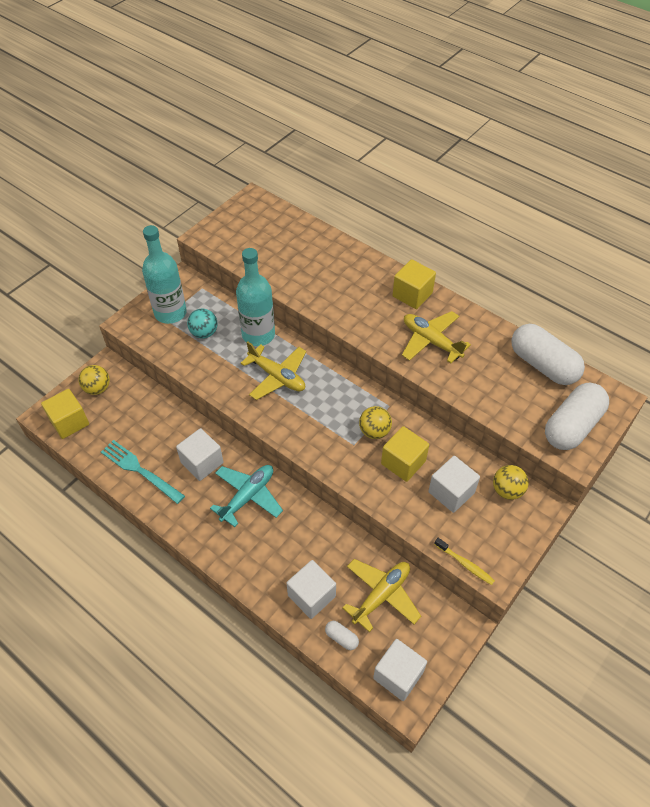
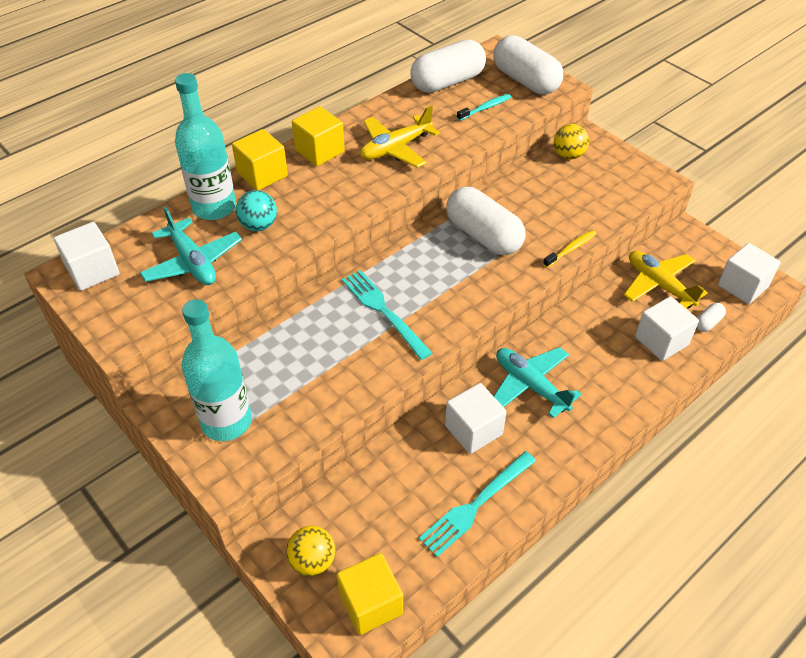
camera: 80 degrees left, 5 degrees down
(204, 333) = (282, 382): turquoise ball -> turquoise ball (259, 225)
(258, 335) = (305, 322): turquoise bottle -> turquoise bottle (214, 207)
(274, 253) = (193, 262): none -> turquoise plane
(277, 376) = (383, 311): yellow plane -> turquoise fork
(374, 431) = (483, 236): yellow ball -> white capsule
(403, 462) = (527, 220): yellow cube -> yellow cube (262, 174)
(451, 492) = (568, 192): white cube -> white cube (93, 271)
(465, 564) = (649, 197): yellow toothbrush -> yellow toothbrush (571, 249)
(513, 398) = (485, 108): none -> turquoise toothbrush

